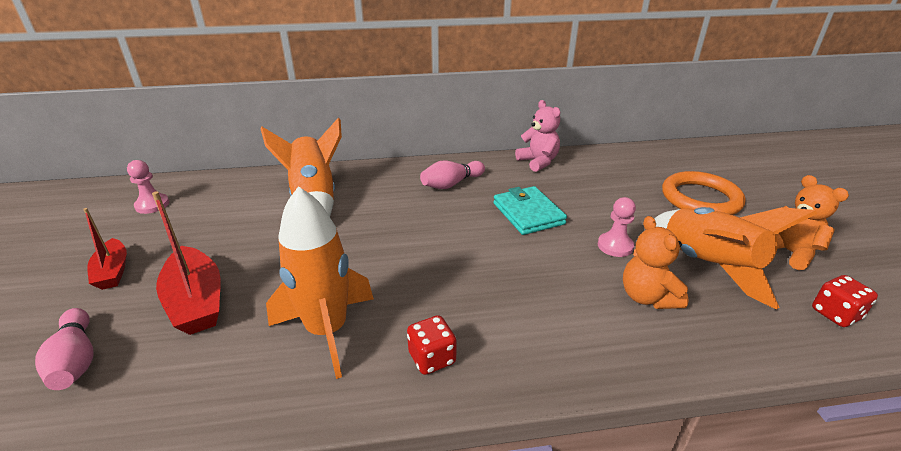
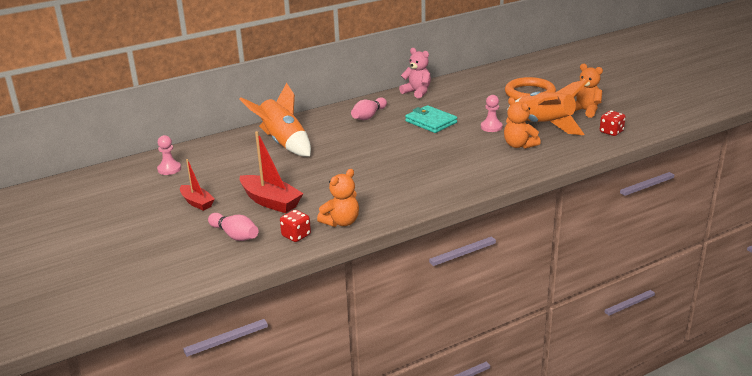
camera: 20 degrees left, 5 degrees down
(244, 390) = (341, 222): none -> orange teddy bear
(327, 331) = (361, 194): orange rocket -> none
(432, 358) = (425, 191): red dice -> red dice (296, 235)

